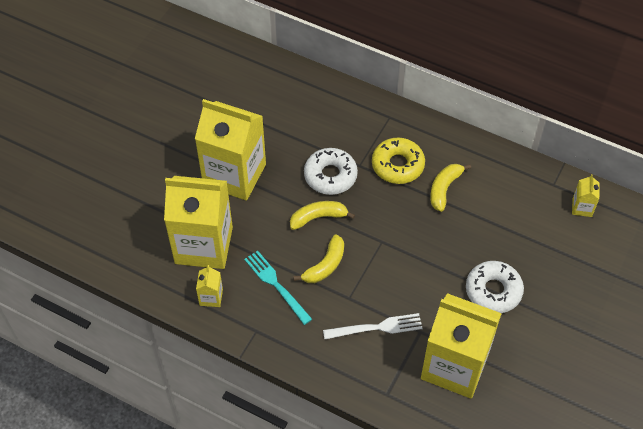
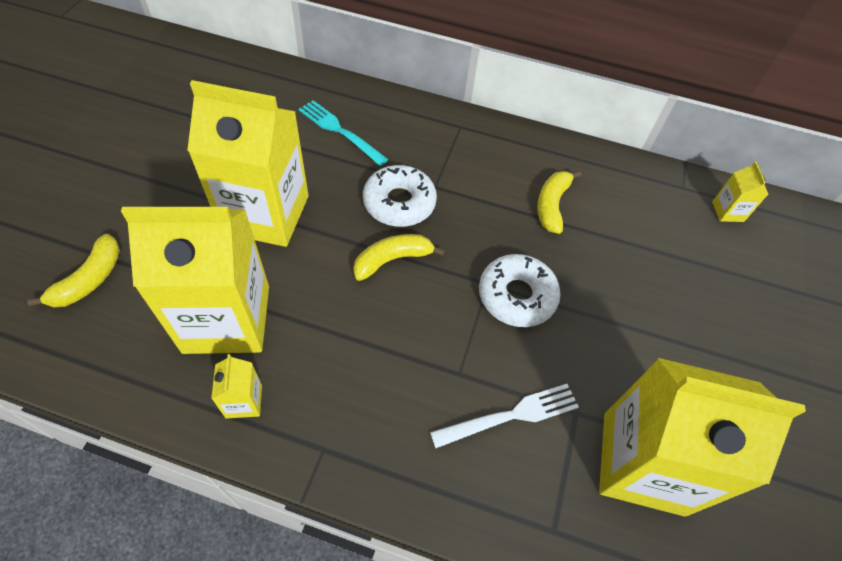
camera: 15 degrees left, 0 degrees up
(275, 285) = (345, 367): turquoise fork -> turquoise fork (339, 131)
(325, 265) = (414, 328): yellow banana -> yellow banana (90, 279)
(397, 165) = (484, 182): yellow donut -> none
(493, 291) = (658, 335): white donut -> white donut (516, 296)

